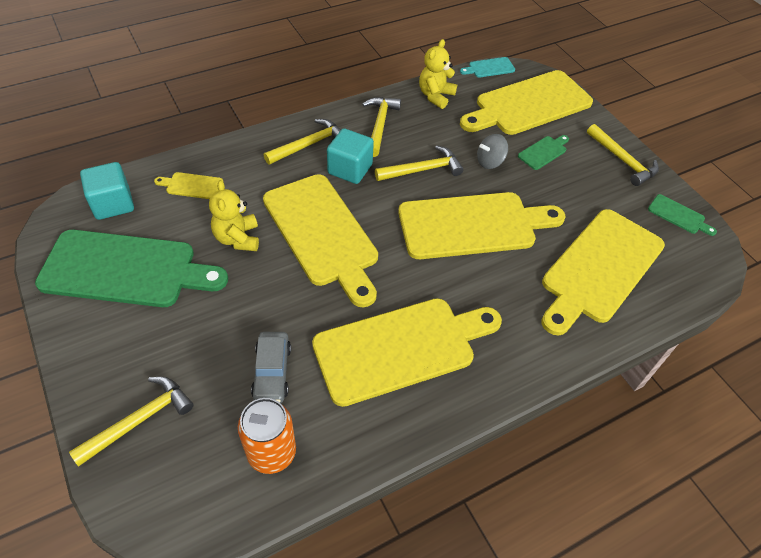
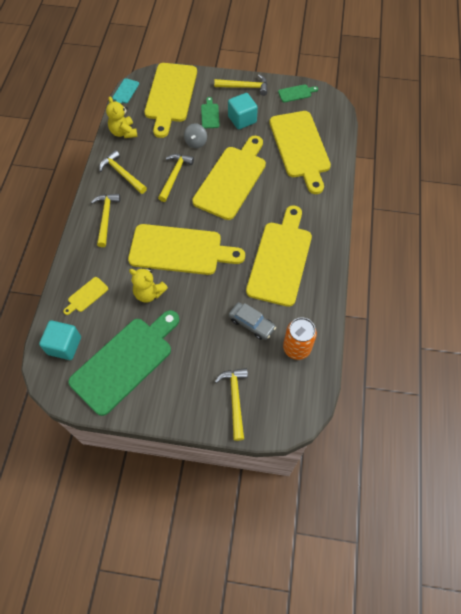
camera: 50 degrees left, 10 degrees up
(350, 169) = (144, 209): turquoise cube -> turquoise cube (242, 119)

